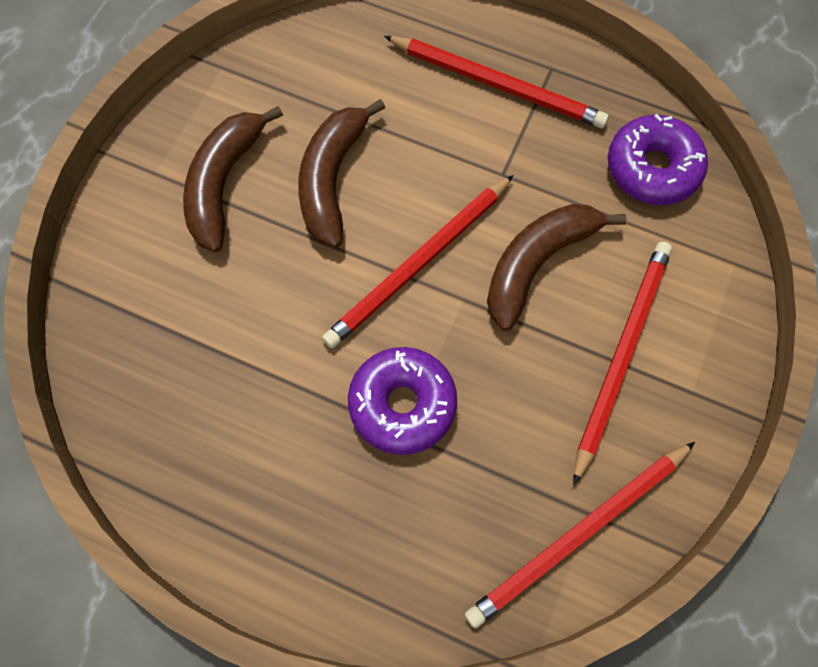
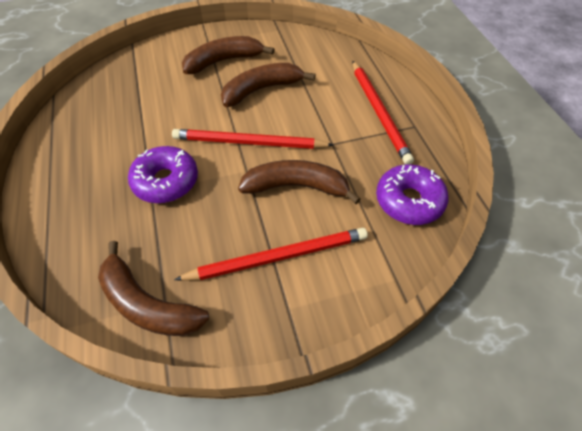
camera: 50 degrees right, 15 degrees down
(578, 534) = (147, 304): red pencil -> brown banana

